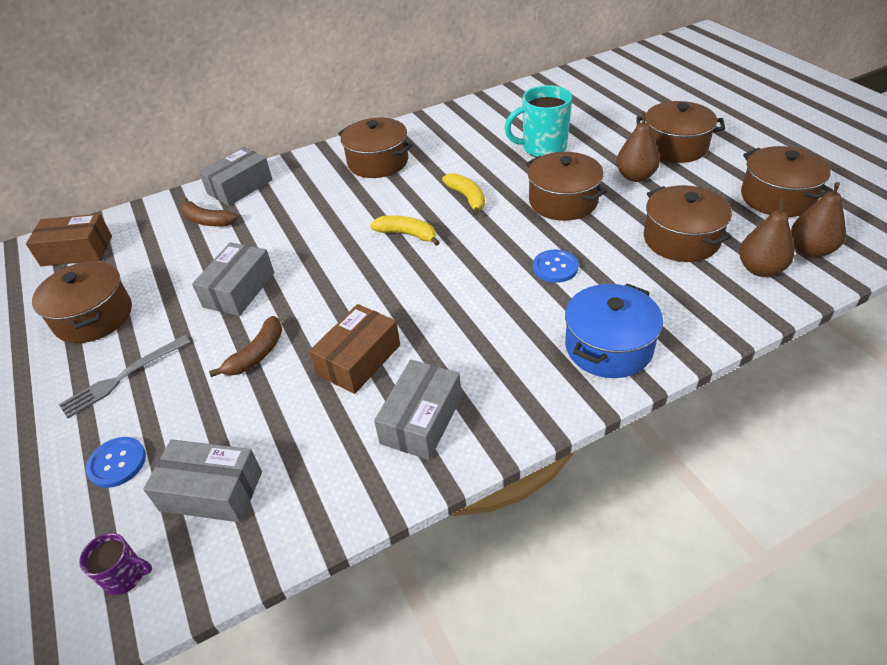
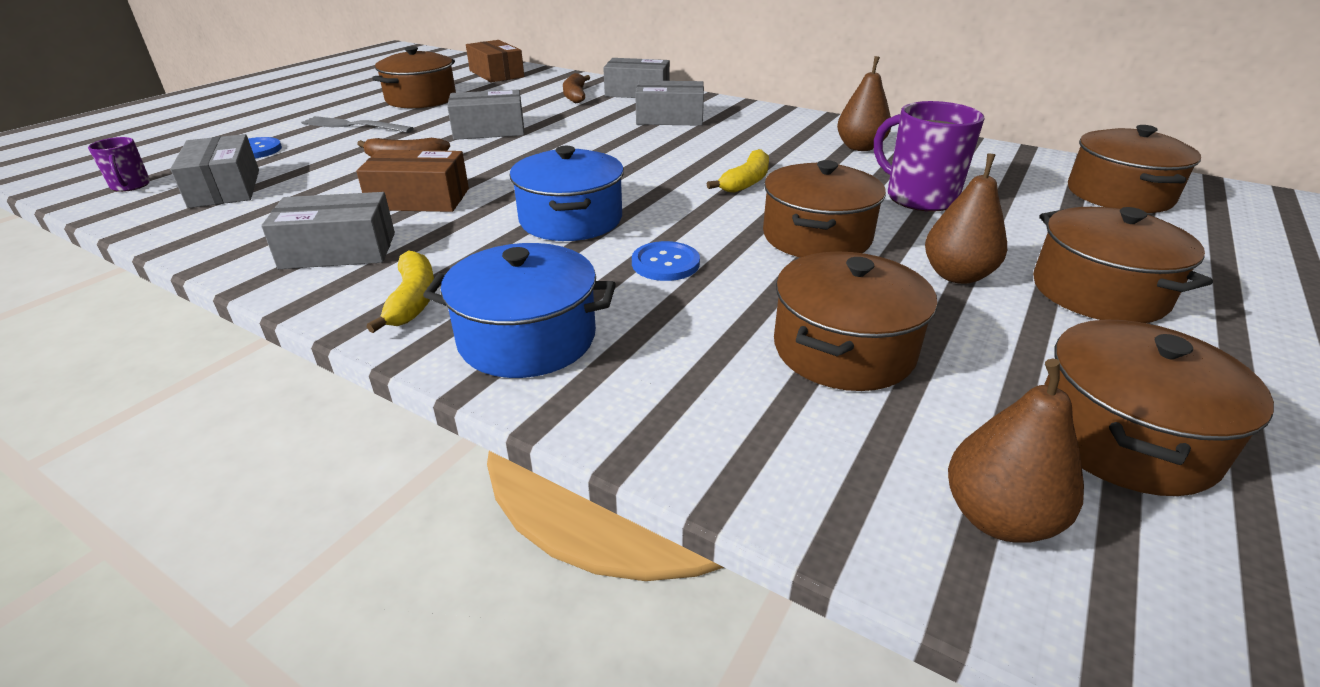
camera: 55 degrees right, 10 degrees down
(319, 190) = (669, 118): none -> grey box
(378, 162) = (752, 127): brown pot -> brown pot (1119, 194)
(407, 234) = (641, 170): yellow banana -> yellow banana (413, 300)
(462, 289) = (570, 219): none -> blue pot
(543, 148) = (919, 198): turquoise mug -> purple mug
(760, 269) = (854, 454): brown pear -> brown pear (860, 147)

